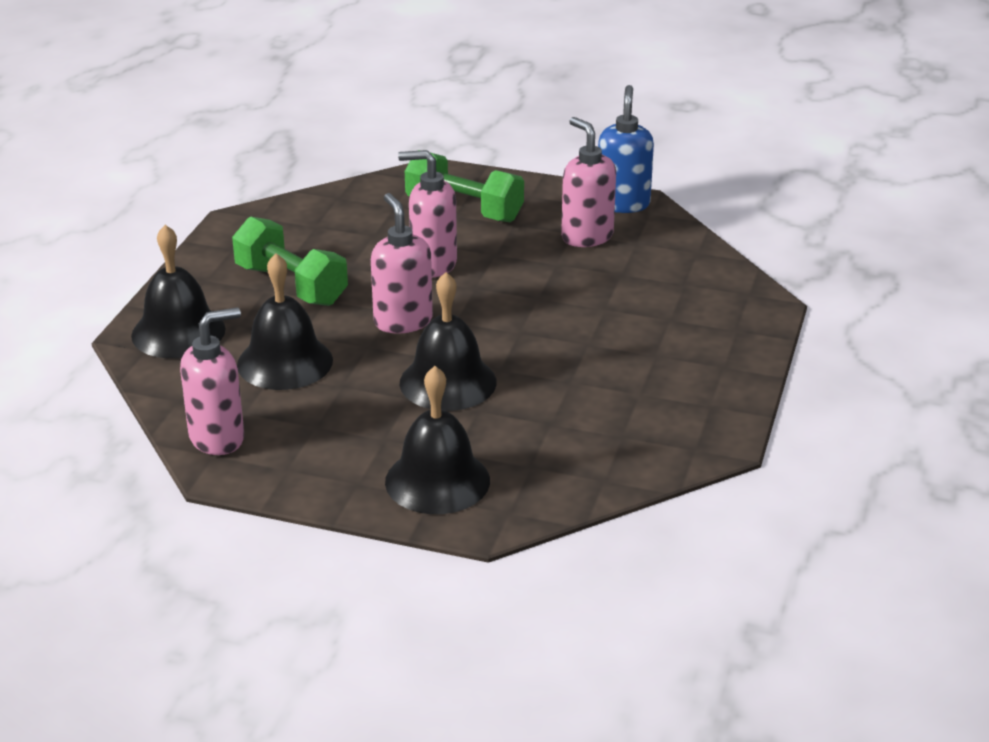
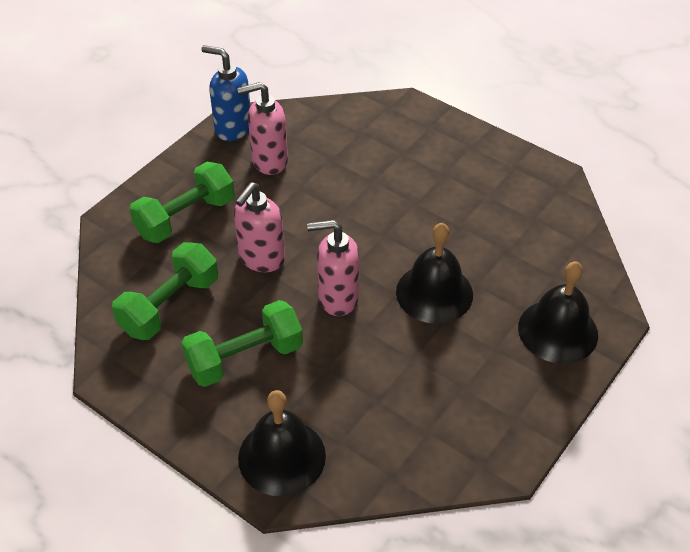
camera: 70 degrees left, 15 degrees up
(217, 438) = (459, 458): pink soap dispenser -> none
(285, 362) = (364, 388): black bell -> none
(338, 230) = (170, 306): none -> green dumbbell

